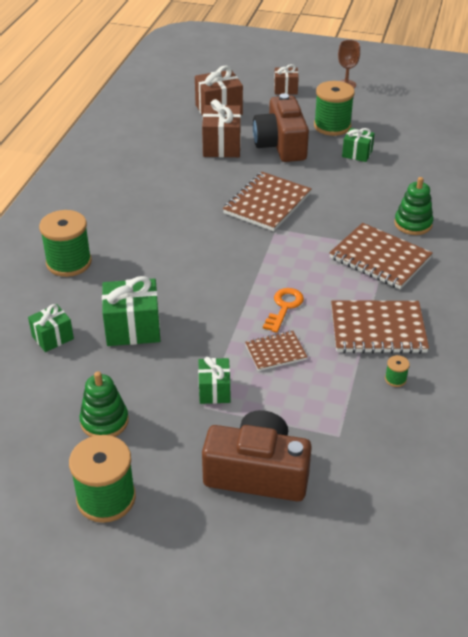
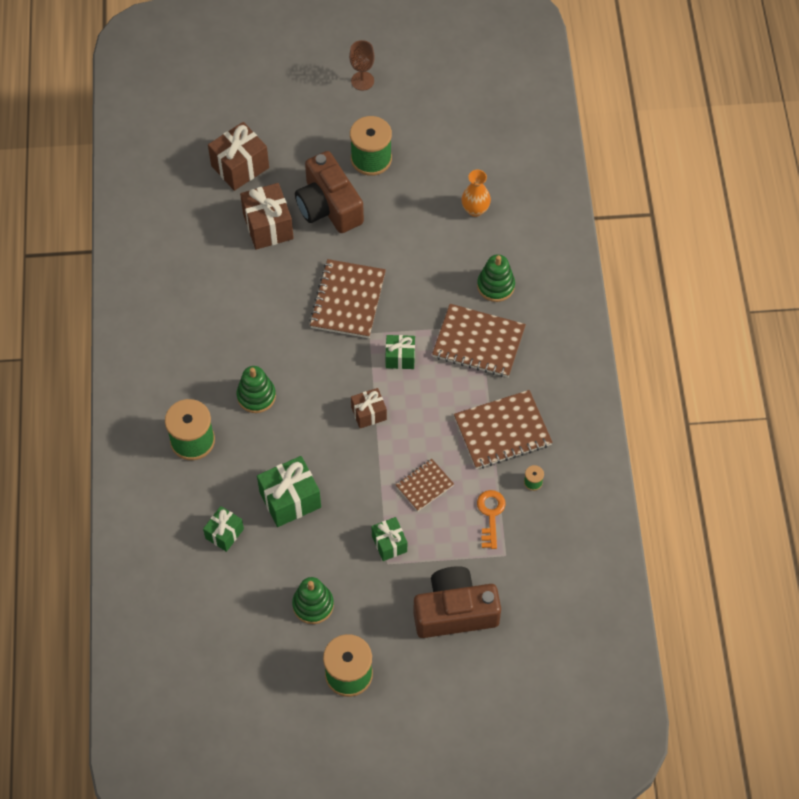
camera: 20 degrees left, 20 degrees up
(147, 246) = (256, 396): none -> green stacking toy
(284, 307) = (413, 432): orange key -> orange key (490, 515)
(285, 89) = (299, 109): brown gift -> brown gift (369, 413)
(357, 154) = (411, 197): green gift -> green gift (400, 357)
(413, 172) = (475, 210): none -> orange vase

